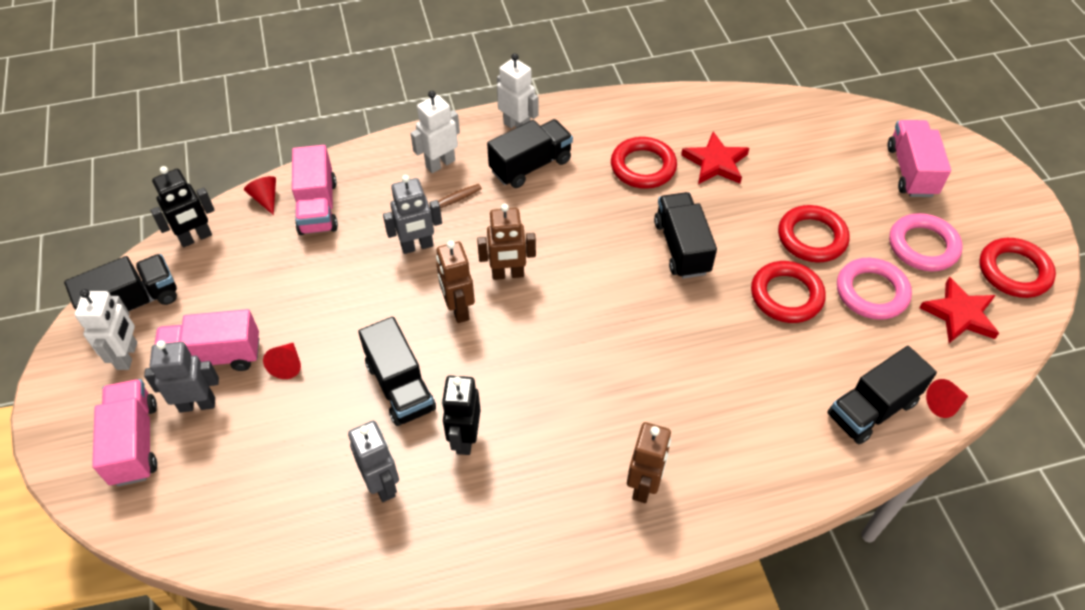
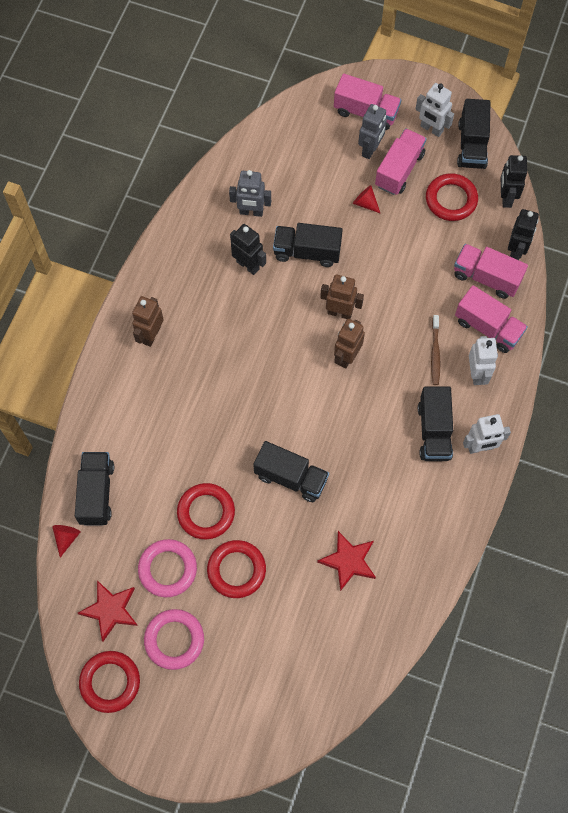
camera: 125 degrees right, 15 degrees up
(265, 199) = (516, 251): red cone -> black robot
(417, 246) = (409, 317): grey robot -> none
(643, 167) = (380, 507): red ring -> red ring (451, 199)
(644, 485) = (151, 335): brown robot -> brown robot turned 60 degrees clockwise
(911, 171) = (239, 699): pink truck -> pink truck (488, 327)

